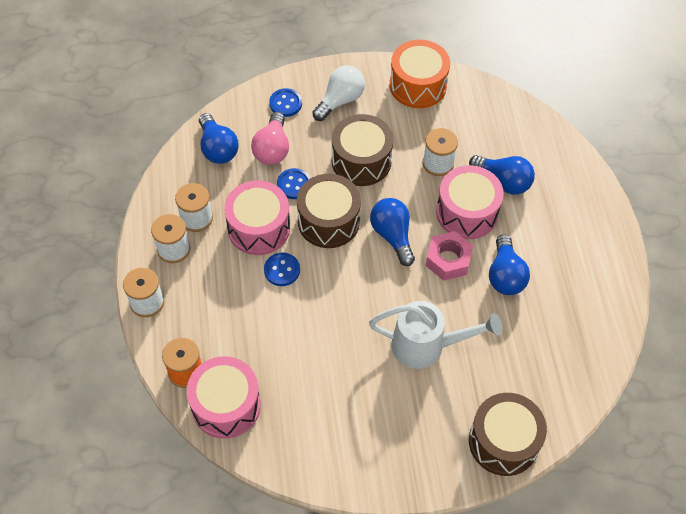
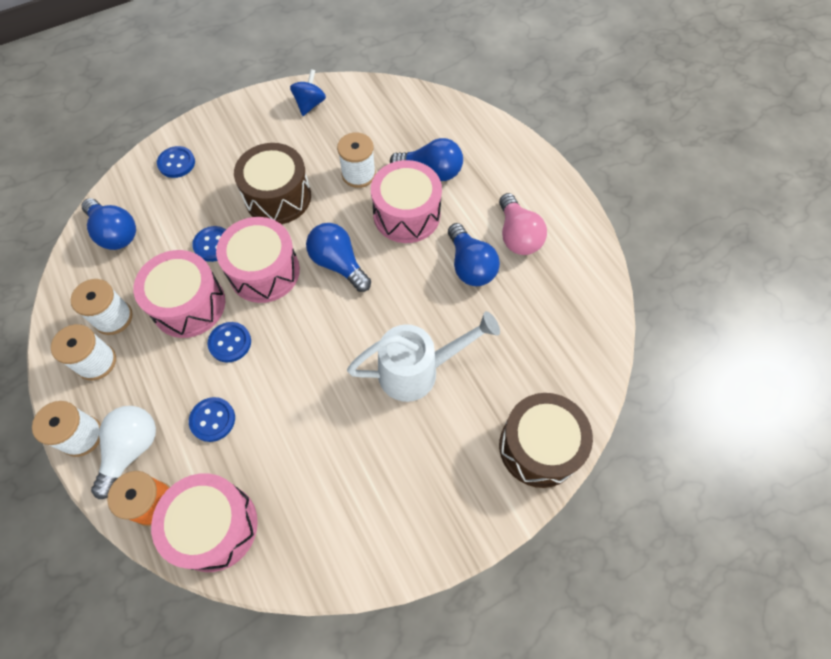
camera: 20 degrees left, 5 degrees up
(249, 326) = (212, 420): none -> blue button
(272, 149) = (177, 215): pink light bulb -> pink light bulb (517, 236)
(328, 221) = (264, 271): brown drum -> pink drum
(340, 100) = (234, 142): white light bulb -> white light bulb (131, 450)
(418, 85) = (310, 104): orange drum -> blue spinning top
(448, 260) = (406, 270): pink nut -> none

